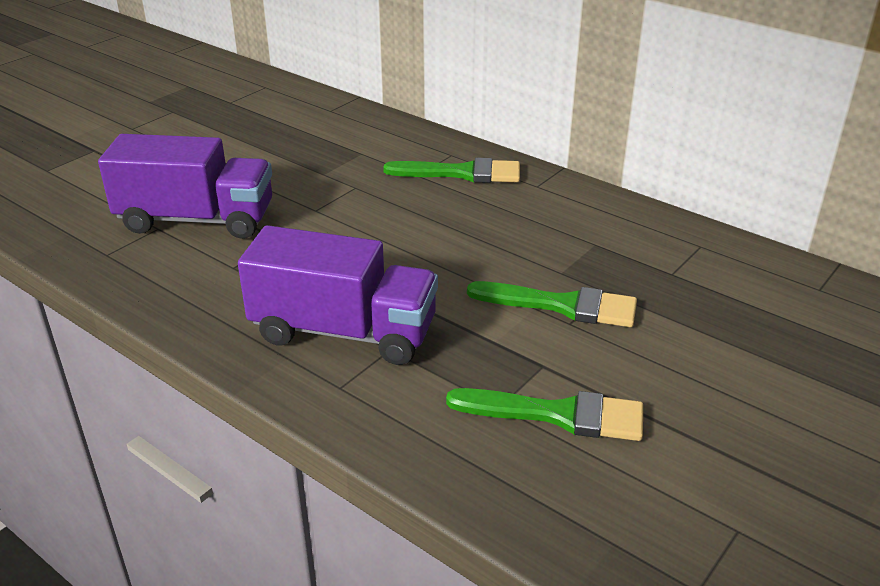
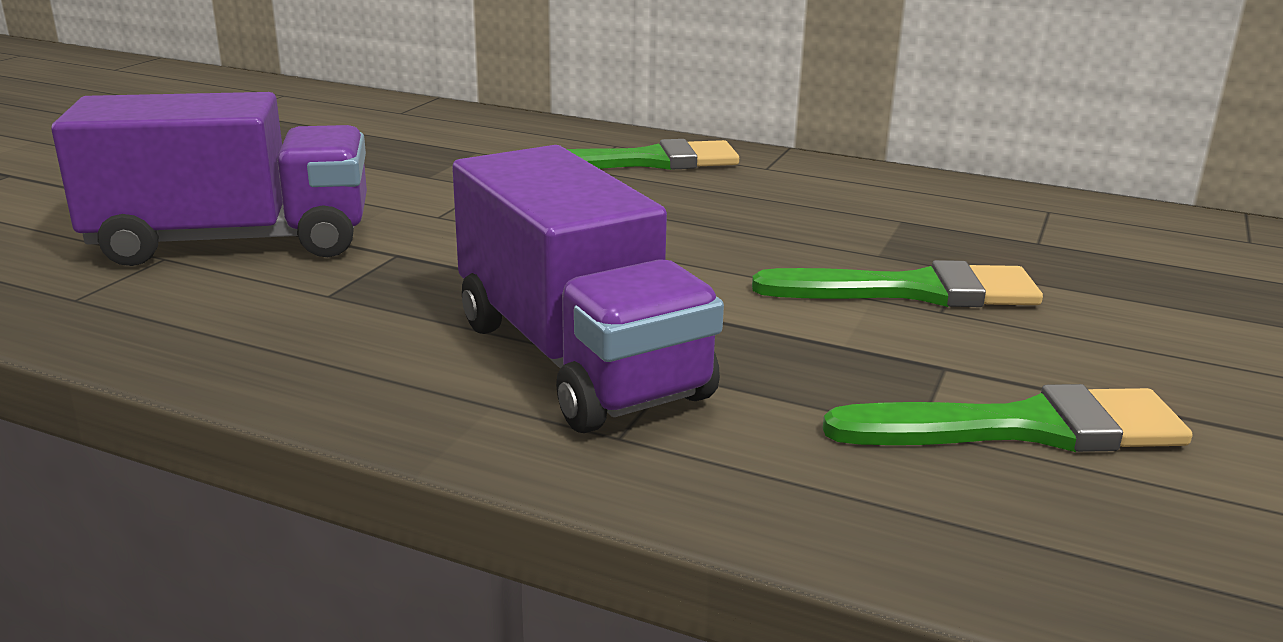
camera: 15 degrees left, 10 degrees down
(344, 332) = (578, 358): purple truck -> purple truck turned 60 degrees clockwise

